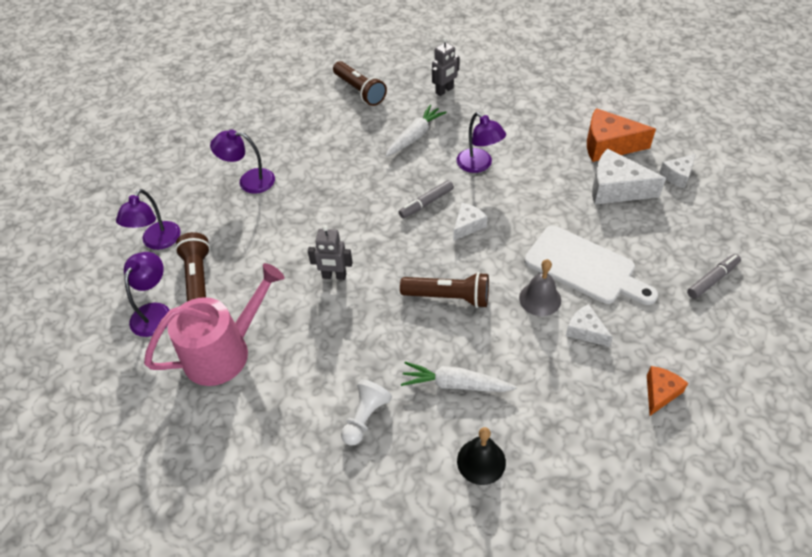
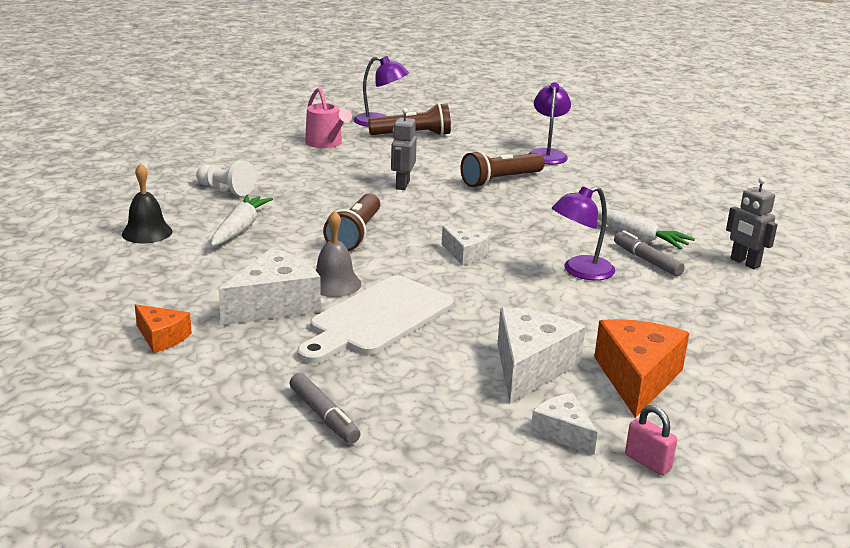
camera: 90 degrees right, 25 degrees down
(157, 242) = (464, 122): purple lamp -> none
(224, 351) = (326, 143): pink watering can -> pink watering can, size x0.61
(359, 91) = (724, 211): brown flashlight -> brown flashlight (500, 180)
(426, 203) = (507, 234): grey marker -> grey marker (647, 260)
(585, 331) = (274, 304): white cheese -> white cheese, size x1.76
(688, 146) = (647, 462): none -> pink padlock

